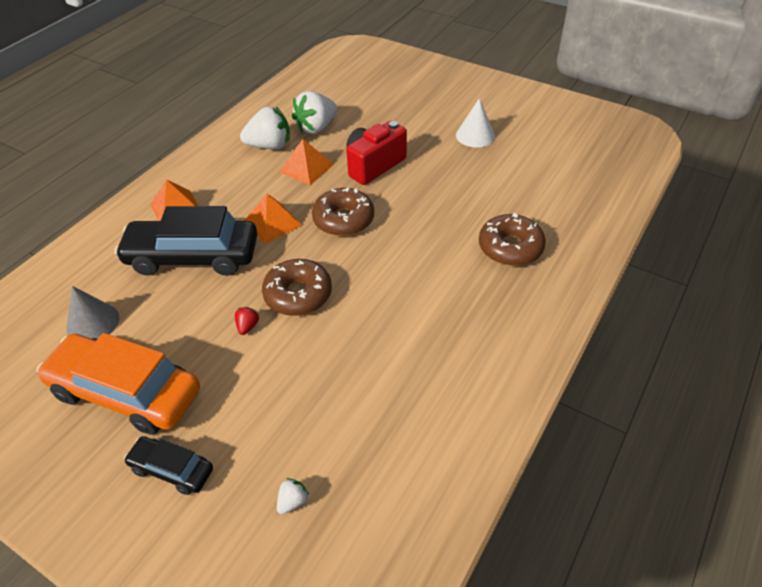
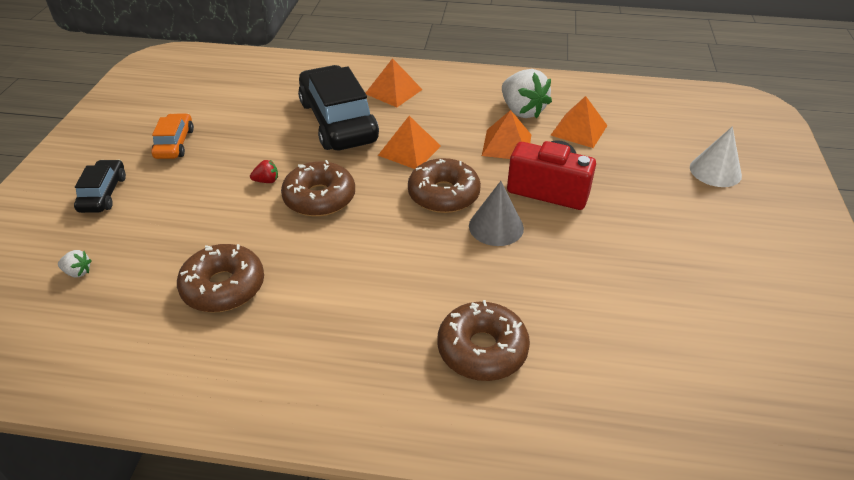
camera: 65 degrees right, 5 degrees down
(93, 323) = (241, 101): grey cone -> grey cone (496, 227)
(126, 392) = (175, 143): orange car -> orange car, size x0.50
(316, 127) = (579, 130): white strawberry -> orange pyramid
(376, 382) = (223, 287): none -> brown donut
(475, 135) = (683, 260): white cone -> white cone (715, 171)

